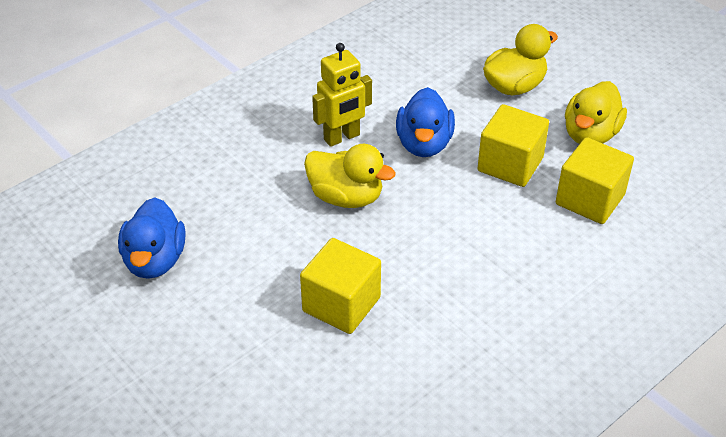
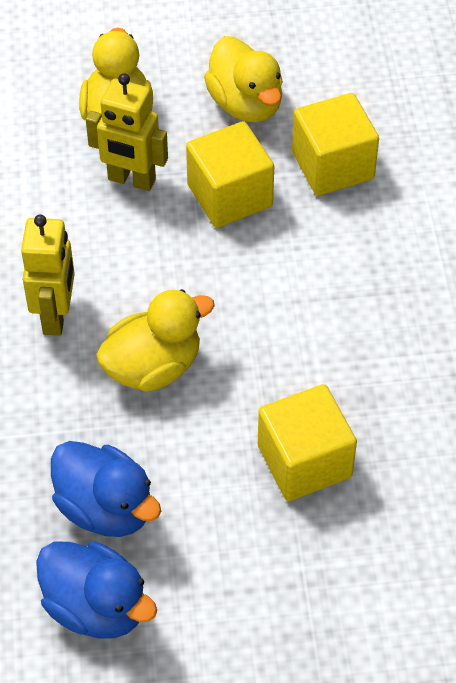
camera: 55 degrees left, 10 degrees up
(424, 144) = (134, 248): blue duck -> blue duck (106, 508)
(473, 117) = (131, 180): none -> yellow robot

